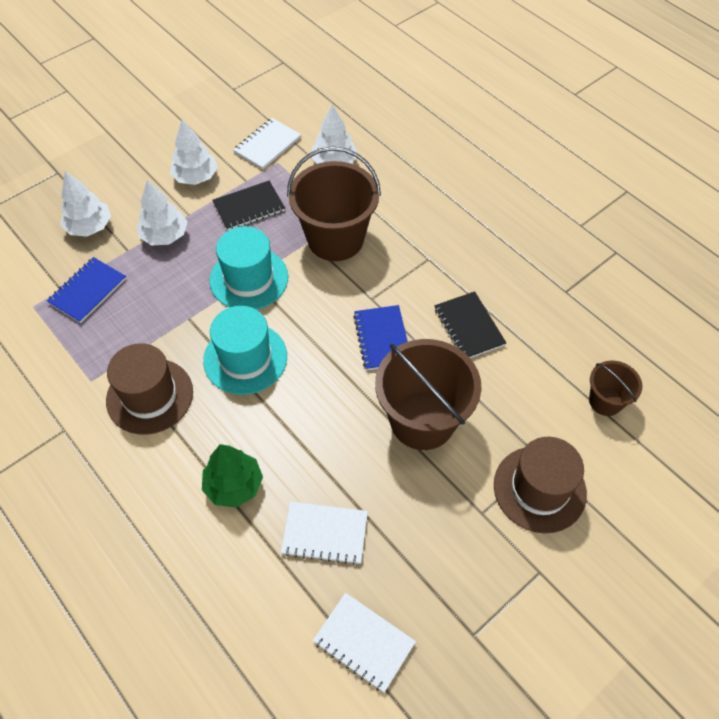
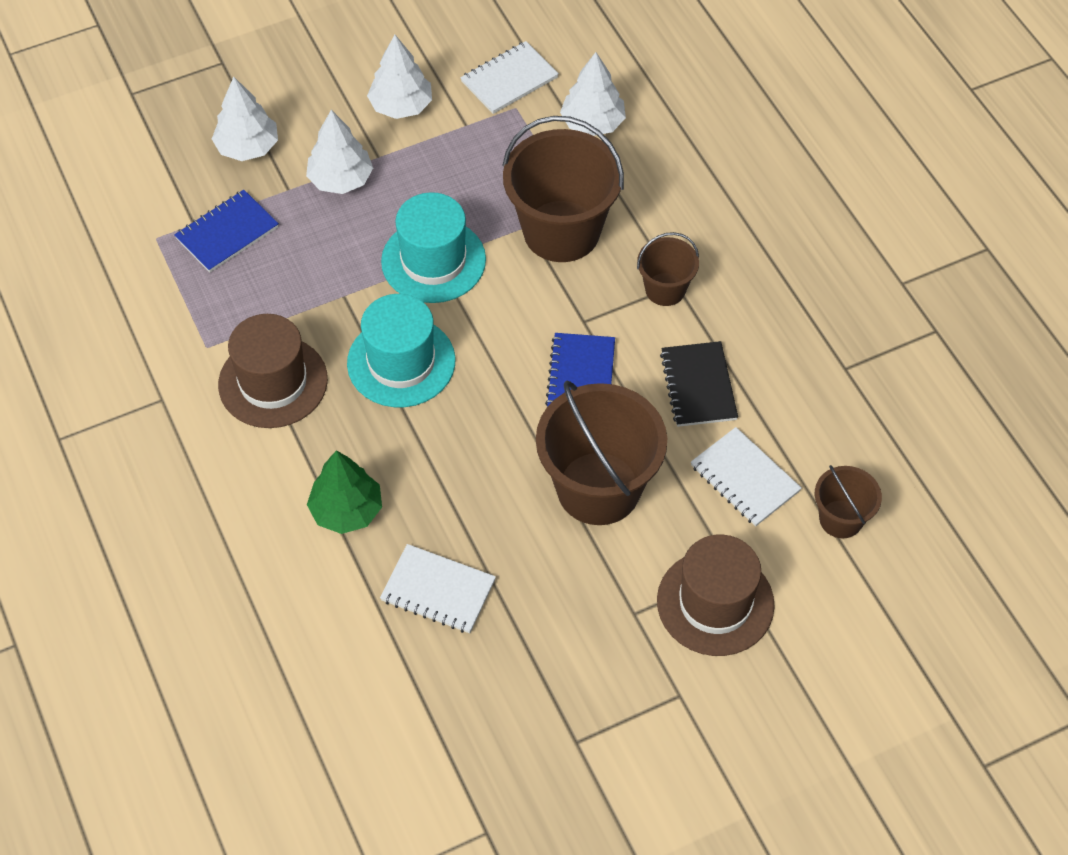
camera: 15 degrees right, 0 degrees up
(249, 207) = (460, 163): black notebook -> none
(364, 642) = (448, 717): white notebook -> white notebook (745, 478)
(422, 264) = (665, 289): none -> brown bucket

